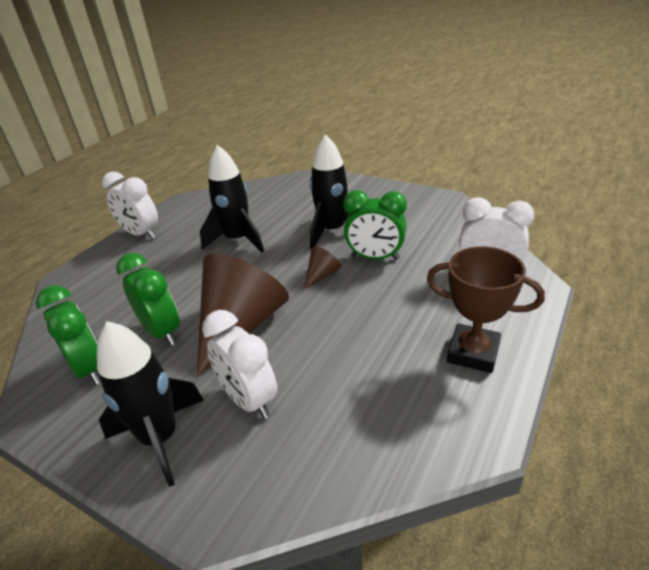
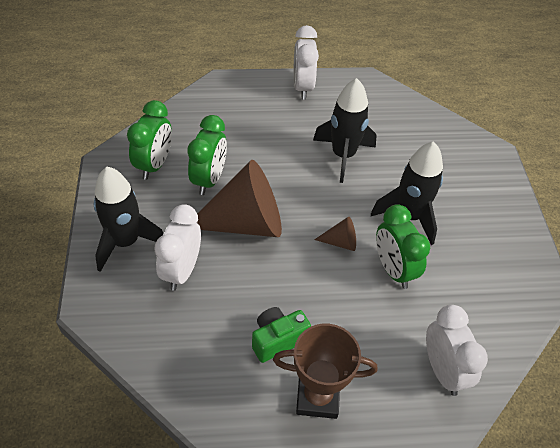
camera: 50 degrees right, 15 degrees up
(392, 355) = (278, 340): none -> green camera
(473, 353) = (317, 397): brown trophy -> brown trophy turned 75 degrees counterclockwise

